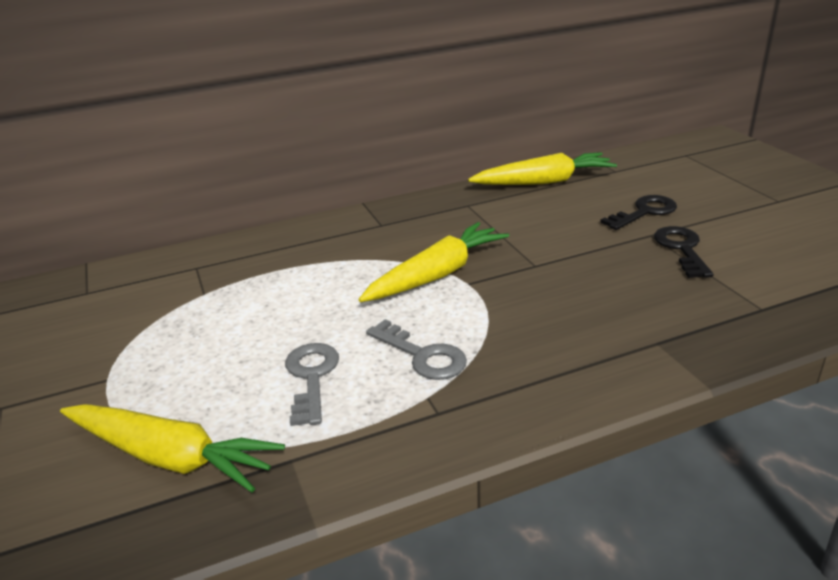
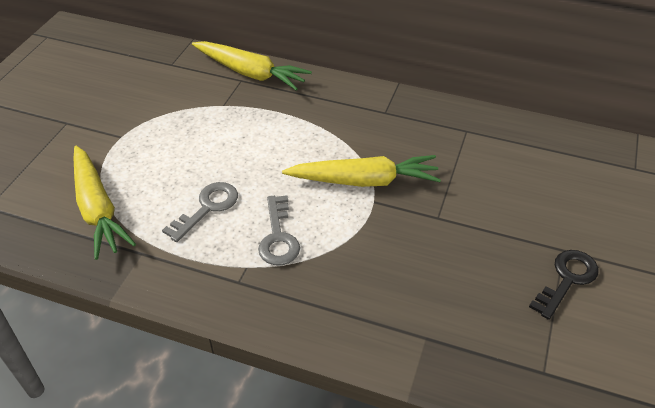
camera: 40 degrees right, 15 degrees up
(543, 182) = (556, 143): yellow carrot -> yellow carrot (250, 73)
(644, 212) = (592, 226): black key -> none

